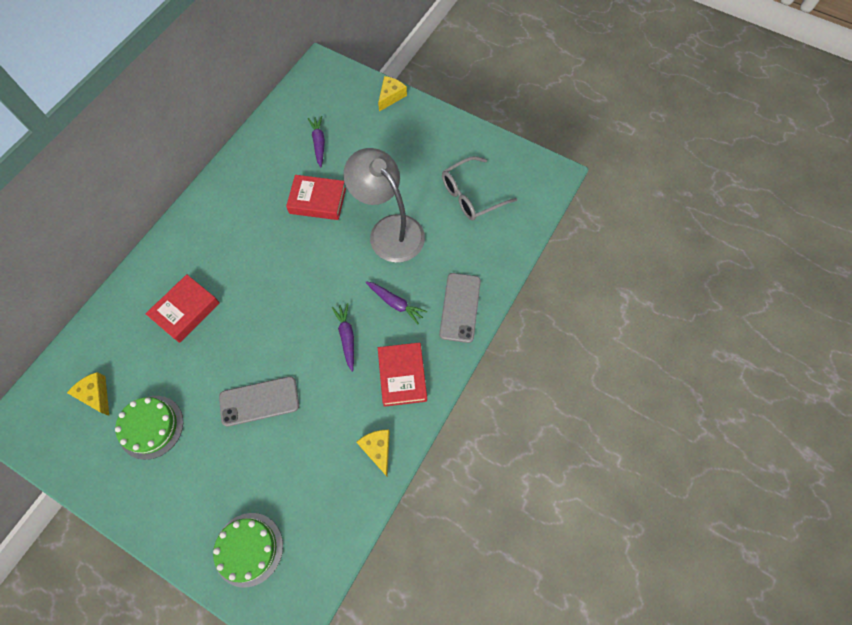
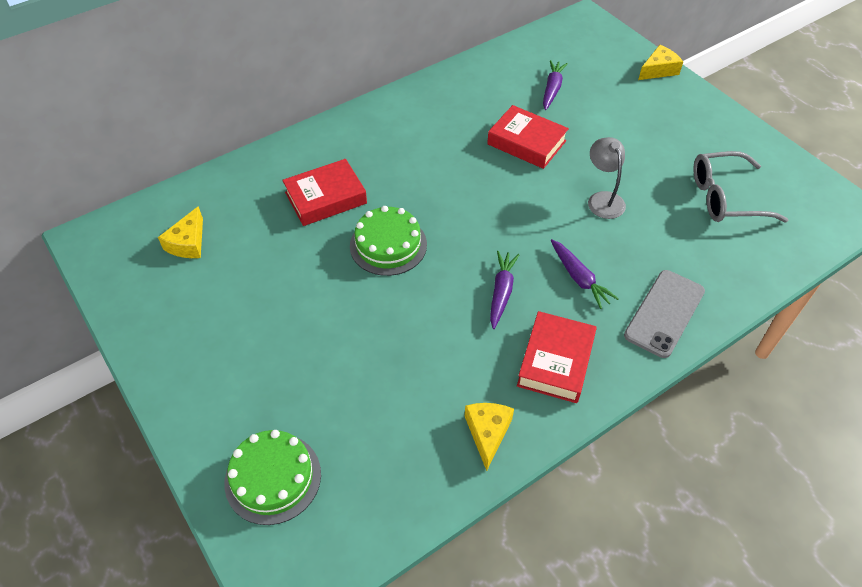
camera: 25 degrees right, 15 degrees down
(96, 395) = (188, 243): yellow cheese -> yellow cheese turned 150 degrees counterclockwise
(151, 427) = (229, 297): green cake -> green cake (388, 245)
(259, 401) = (364, 320): grey phone -> none
(389, 230) = (603, 199): grey lamp -> grey lamp, size x0.51

